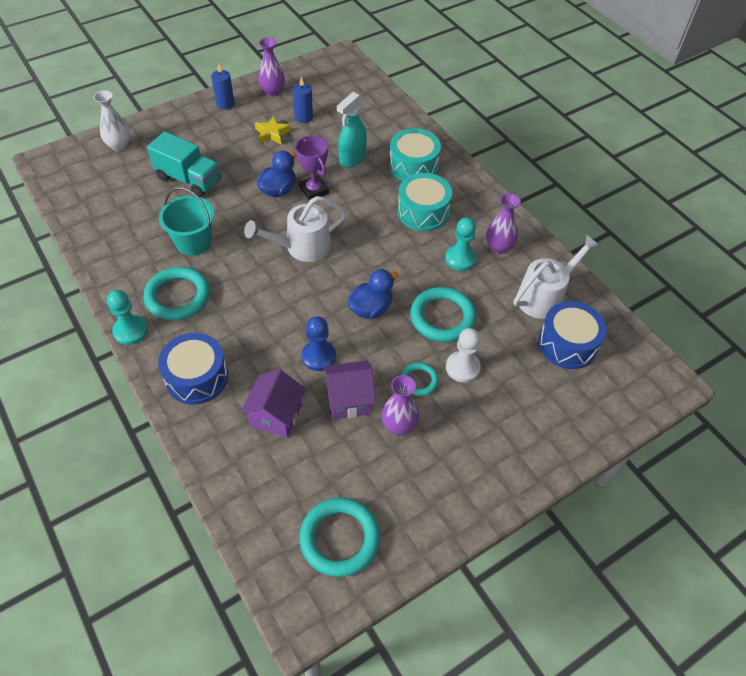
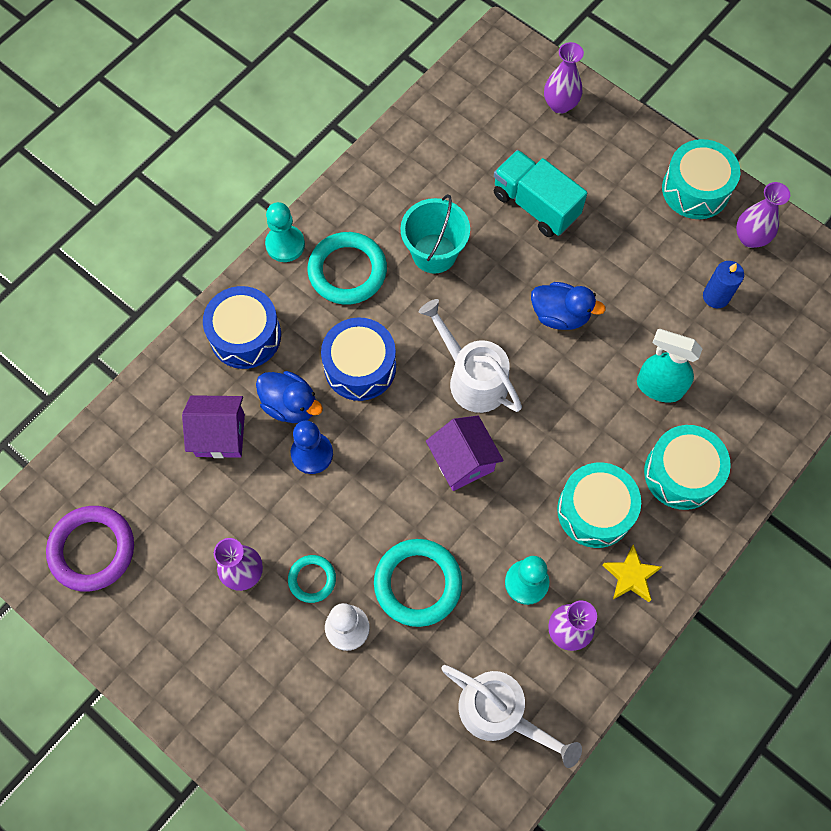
camera: 75 degrees right, 15 degrees up
(119, 146) = (560, 104): white vase -> purple vase
(189, 179) = (535, 205): turquoise truck -> turquoise truck turned 120 degrees clockwise
(225, 104) = (695, 189): blue candle -> turquoise drum
(272, 133) = (663, 269): yellow star -> yellow star (631, 576)
(314, 190) = (577, 358): purple trophy -> none
(339, 538) = (92, 549): turquoise ring -> purple ring
(349, 399) = (263, 506): purple house -> purple house (462, 461)
(371, 308) = (402, 491): blue duck -> blue duck (290, 405)
(567, 344) = (427, 759): blue drum -> blue drum (360, 367)

